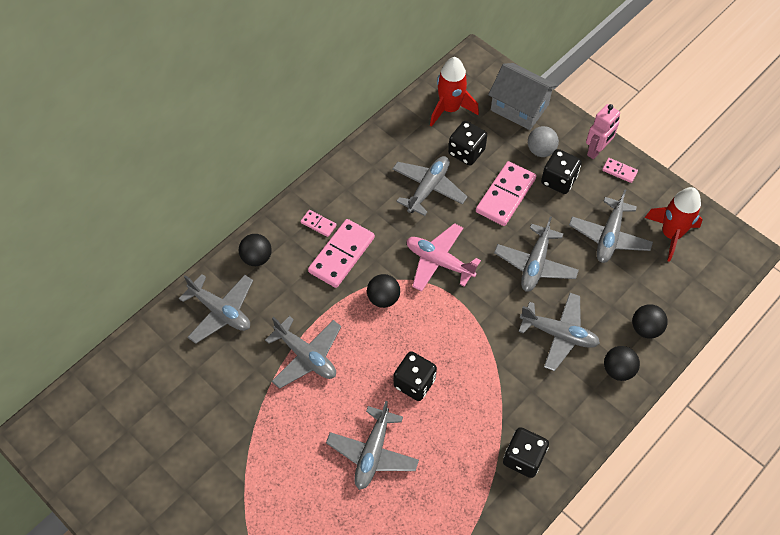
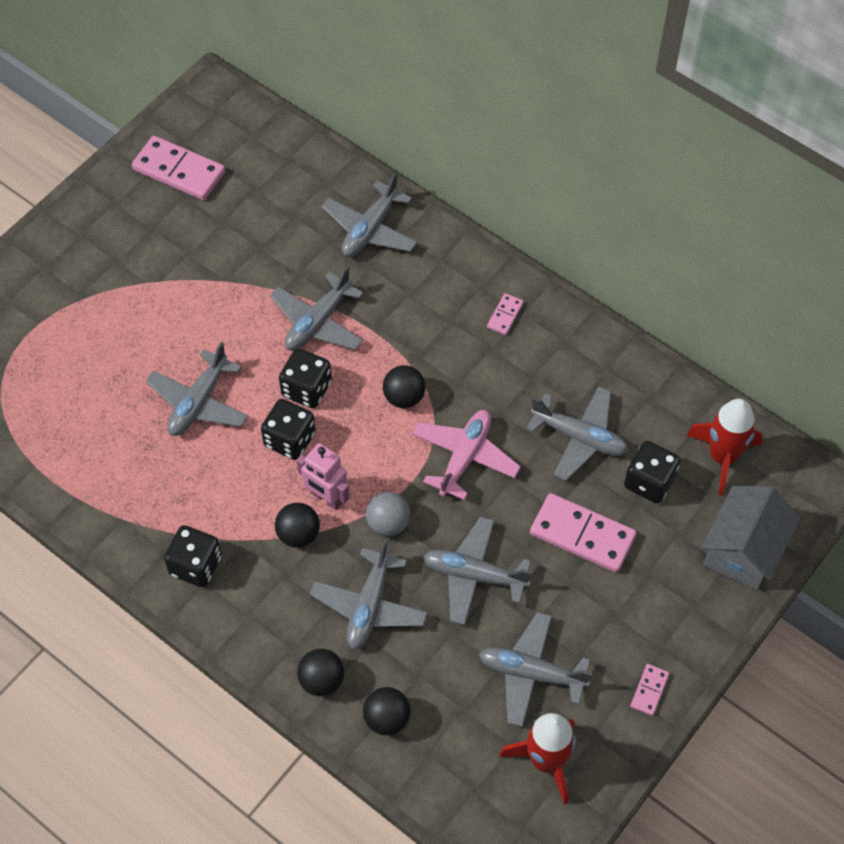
camera: 85 degrees right, 0 degrees up
(257, 258) = (447, 255): black ball -> black ball (298, 534)
(342, 255) = (462, 345): pink domino -> pink domino (179, 171)
(373, 452) = (199, 402): grey plane -> grey plane turned 75 degrees counterclockwise
(541, 150) = (669, 580): grey ball -> grey ball (388, 523)
(558, 180) = (619, 605): black dice -> black dice (306, 389)
(596, 150) = (682, 658): pink robot -> pink robot (326, 498)

